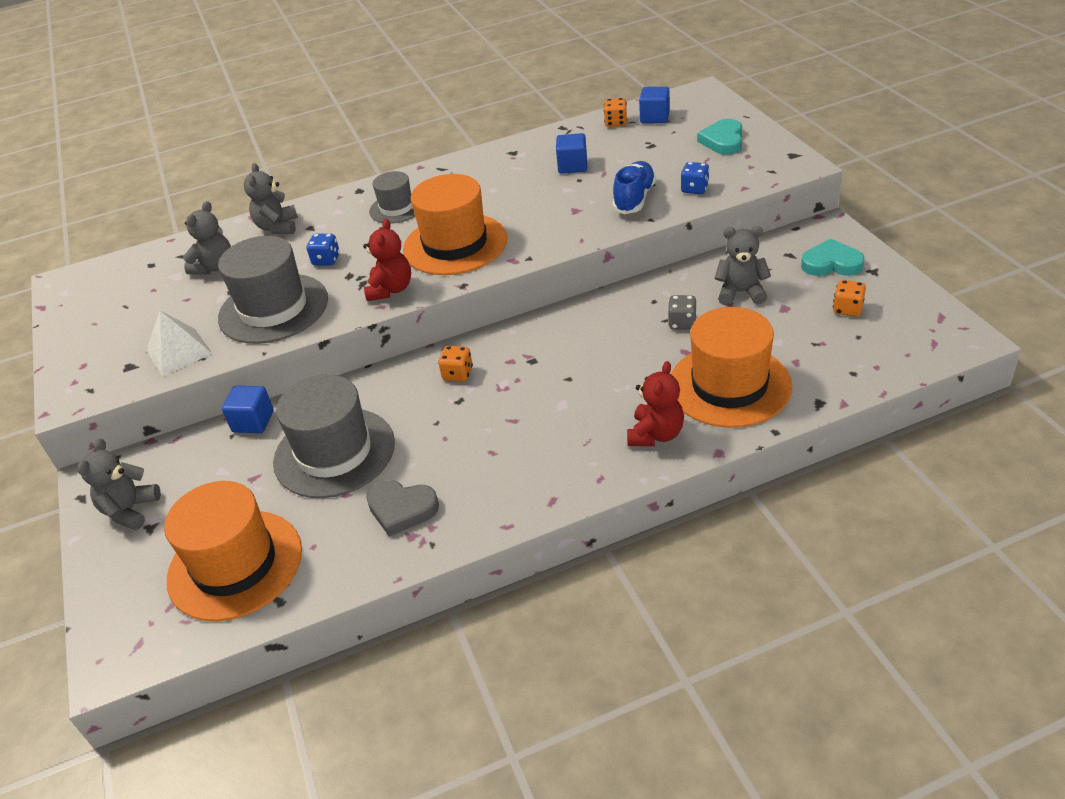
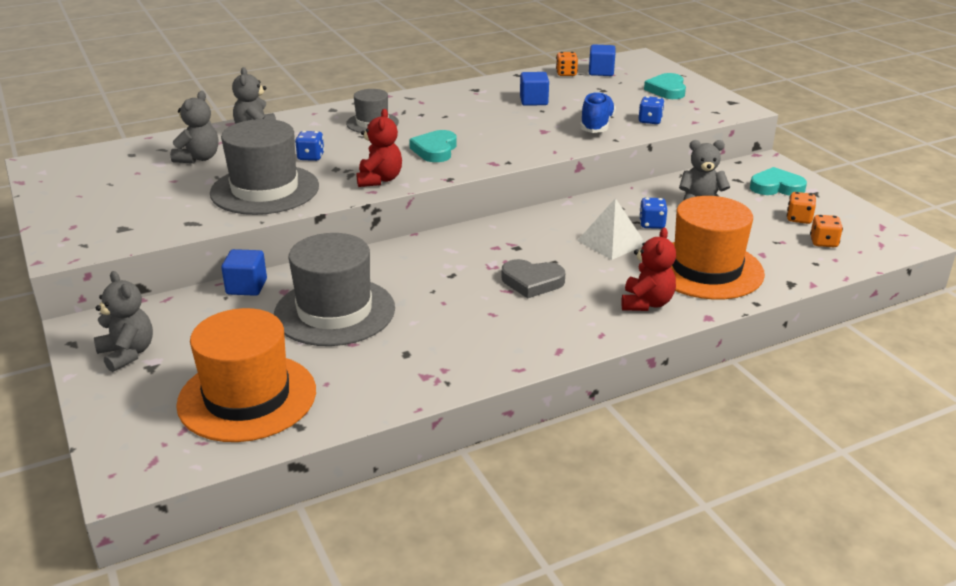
camera: 10 degrees left, 10 degrees down
(130, 510) = (127, 354): grey teddy bear -> grey teddy bear turned 135 degrees clockwise
(179, 352) = (173, 219): white pyramid -> white pyramid (611, 242)
(401, 509) = (411, 355): grey heart -> grey heart (532, 282)
(455, 244) = (435, 150): orange hat -> turquoise heart
(458, 374) = (446, 255): orange dice -> orange dice (823, 242)
(682, 323) = (652, 224): grey dice -> blue dice

